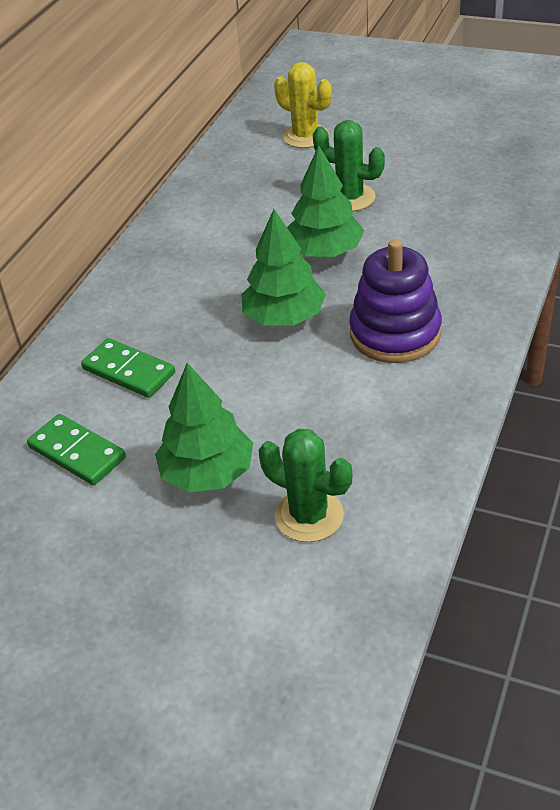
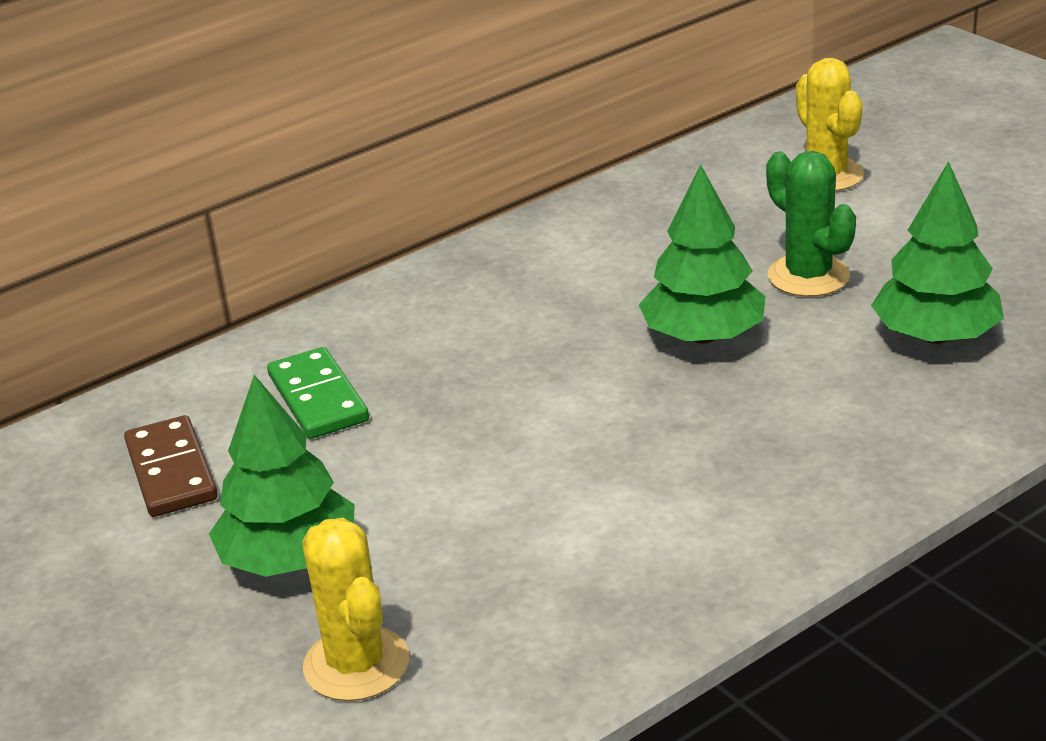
camera: 30 degrees right, 10 degrees down
(77, 452) = (171, 471): green domino -> brown domino
(284, 317) = (567, 402): green tree -> green tree (935, 336)
(309, 515) = (356, 664): green cactus -> yellow cactus
(395, 333) = (694, 478): purple stacking toy -> none

